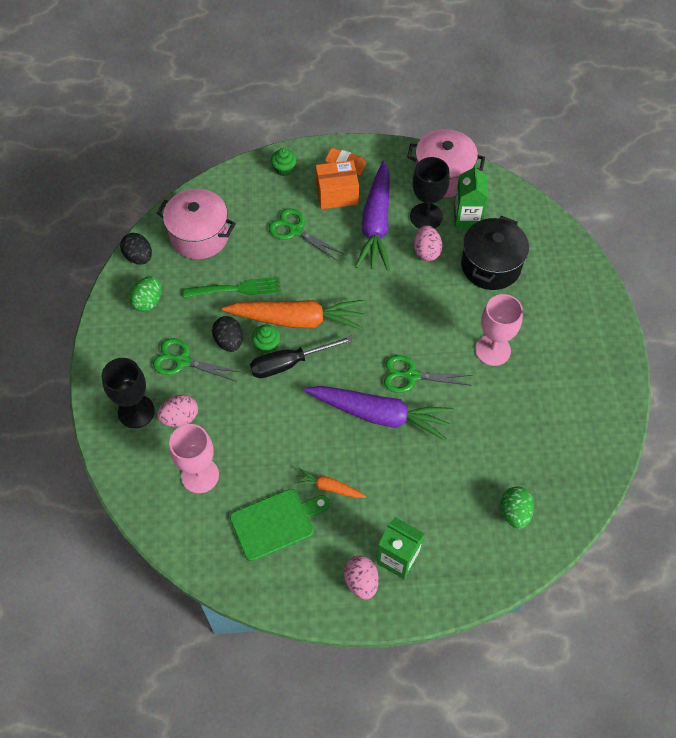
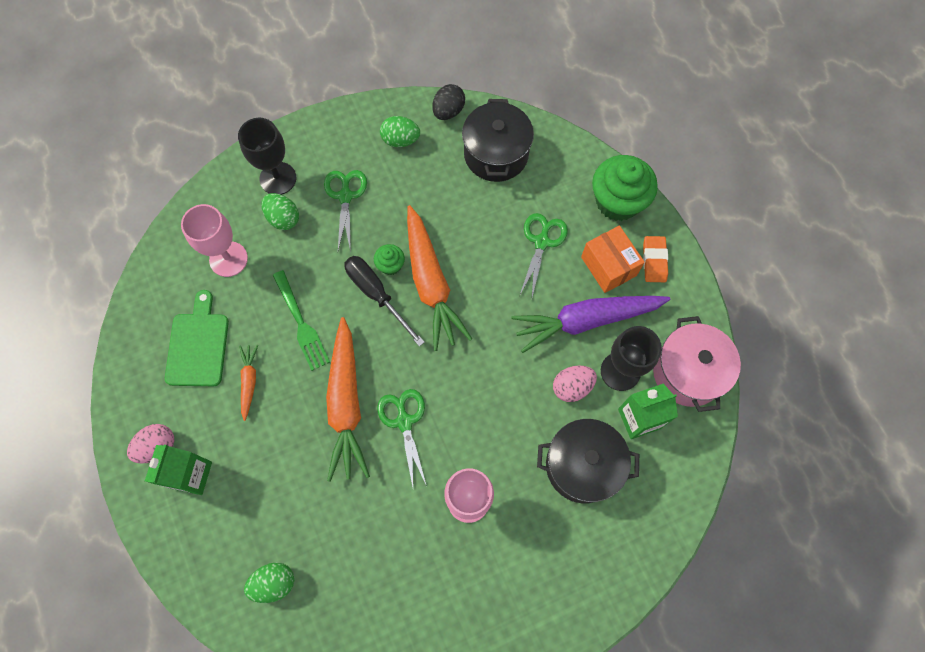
camera: 70 degrees right, 10 degrees up
(180, 417) = (283, 218): pink egg -> green egg
(199, 236) = (496, 154): pink pot -> black pot
(229, 341) = (382, 229): black egg -> none
(236, 289) = (445, 212): green fork -> green fork (300, 323)
(276, 523) = (198, 345): green cutting board -> green cutting board turned 135 degrees counterclockwise
(284, 169) = (617, 201): green cupcake -> green cupcake, size x2.10
(379, 415) = (346, 404): purple carrot -> orange carrot

